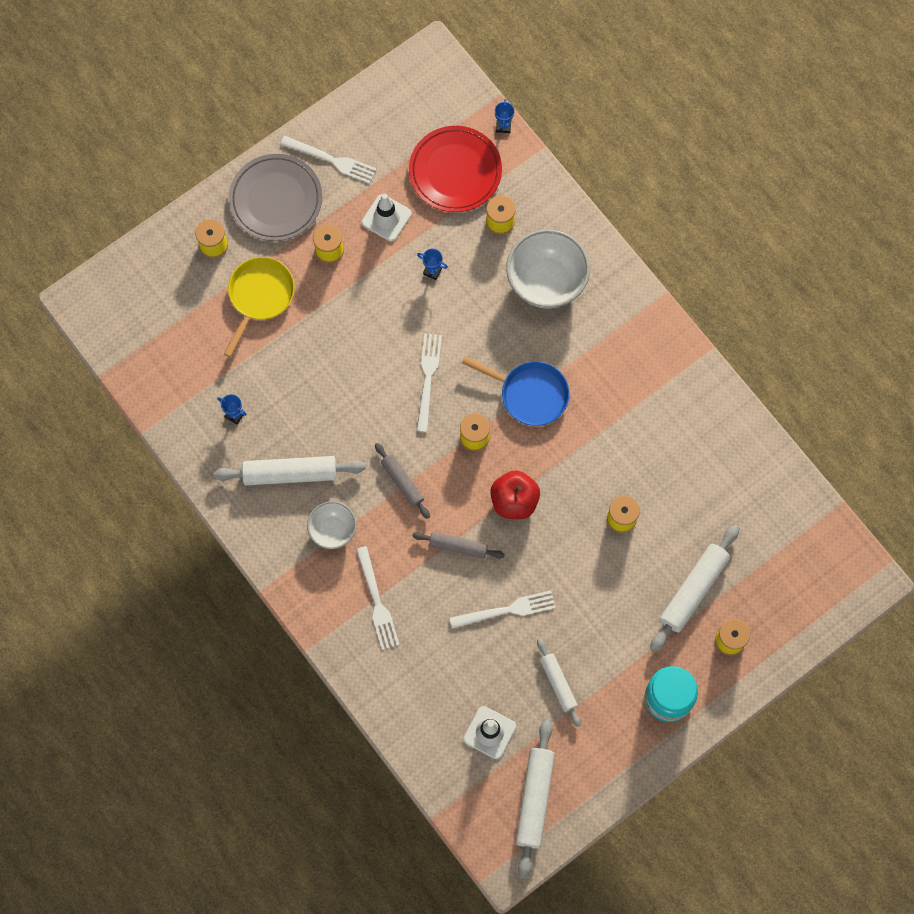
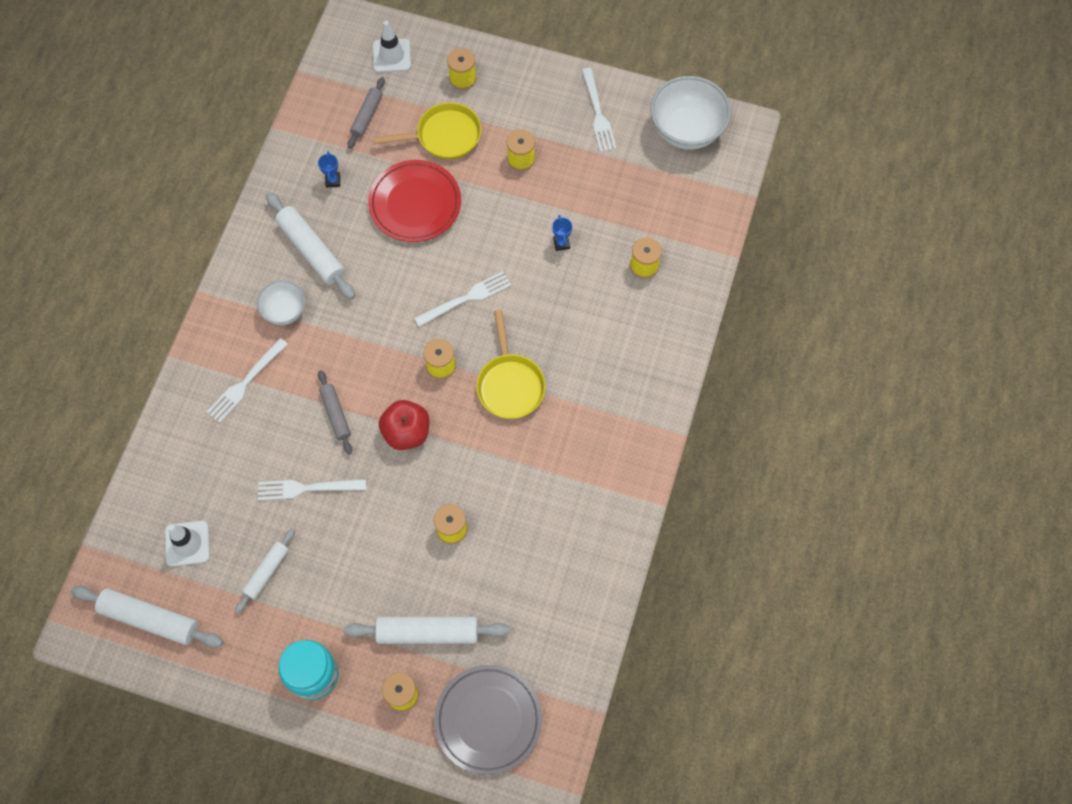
camera: 55 degrees right, 5 degrees down
(276, 200) = (533, 96): grey plate -> grey plate (488, 720)
(386, 218) = (580, 182): white traffic cone -> white traffic cone (391, 56)
(402, 482) = (362, 336): grey rolling pin -> grey rolling pin (367, 116)
(455, 171) = (660, 205): red plate -> red plate (415, 204)
(503, 126) = (729, 215): blue trophy -> none
(507, 610) = (306, 488): white fork -> white fork turned 135 degrees clockwise
(530, 394) = (510, 384): blue pan -> yellow pan
(534, 799) = (150, 618): white rolling pin -> white rolling pin turned 45 degrees clockwise
(546, 282) = (619, 334): white bowl -> white bowl (686, 130)

